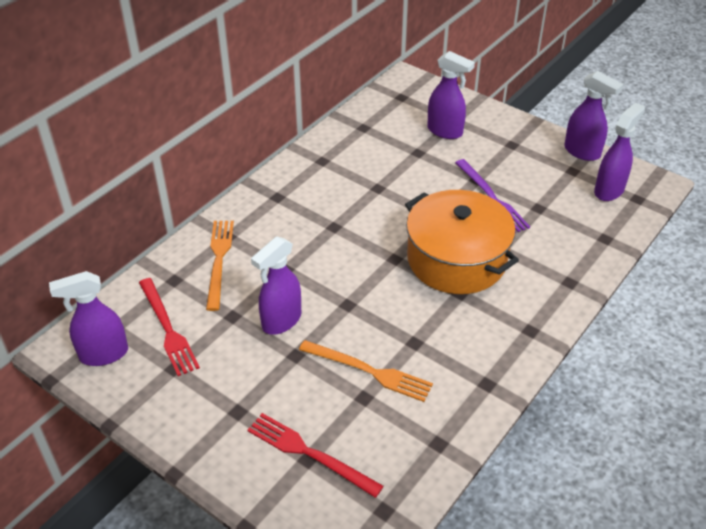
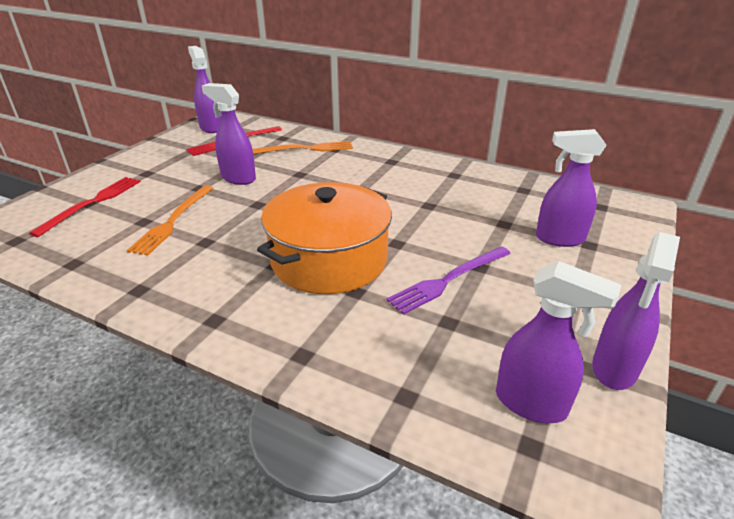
camera: 80 degrees right, 10 degrees down
(445, 131) = (559, 239): purple spray bottle -> purple spray bottle turned 75 degrees clockwise

